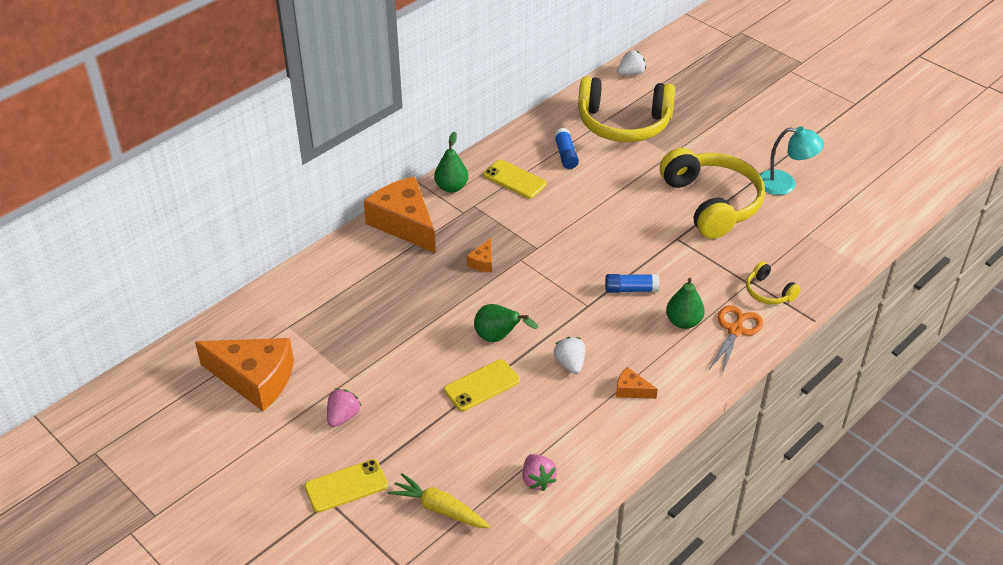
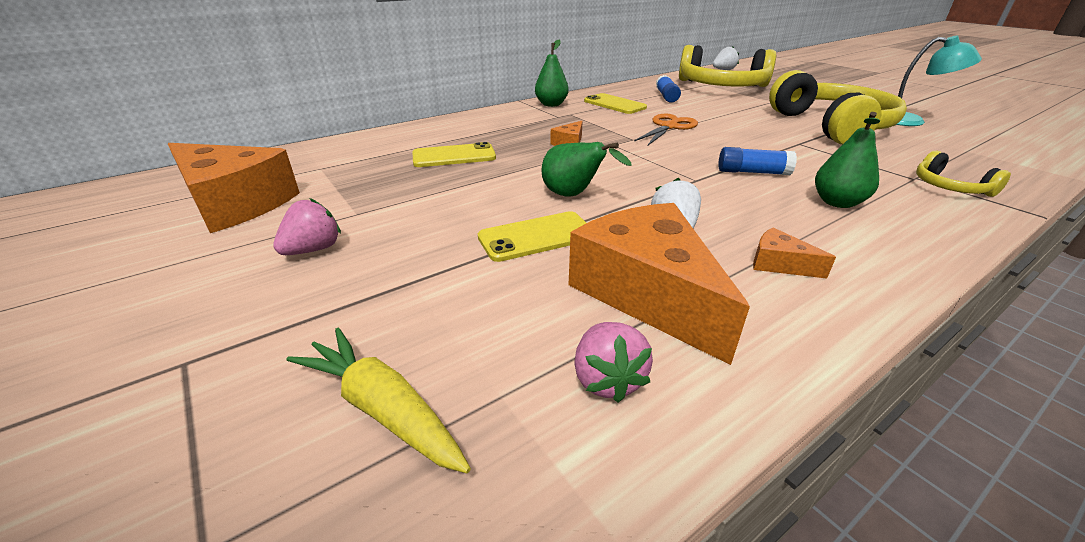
camera: 10 degrees right, 10 degrees down
(346, 486) = (236, 341): yellow phone -> yellow phone (454, 156)
(404, 223) = (495, 118): orange cheese -> orange cheese (647, 293)
(735, 330) = (923, 216): orange scissors -> orange scissors (669, 127)

